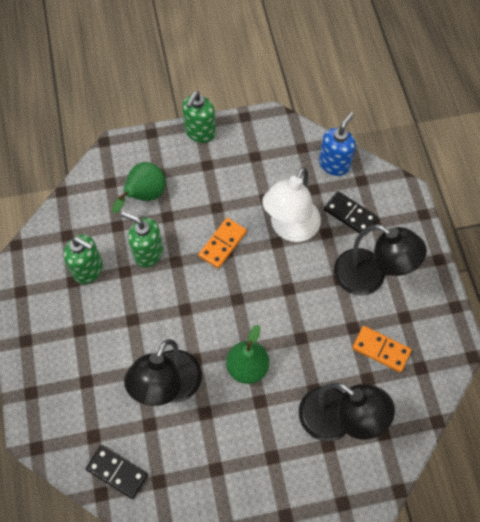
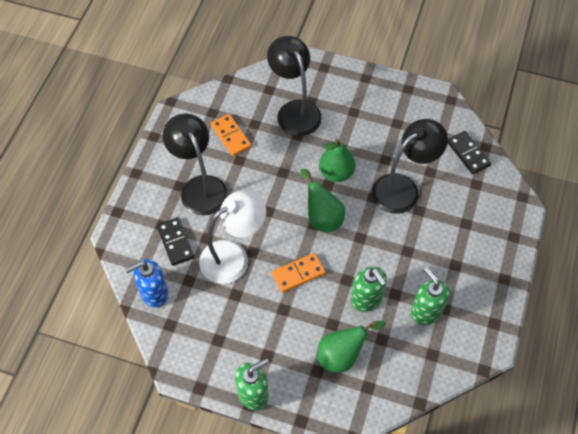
camera: 150 degrees left, 5 degrees down
(233, 310) = (322, 217): none -> green pear

